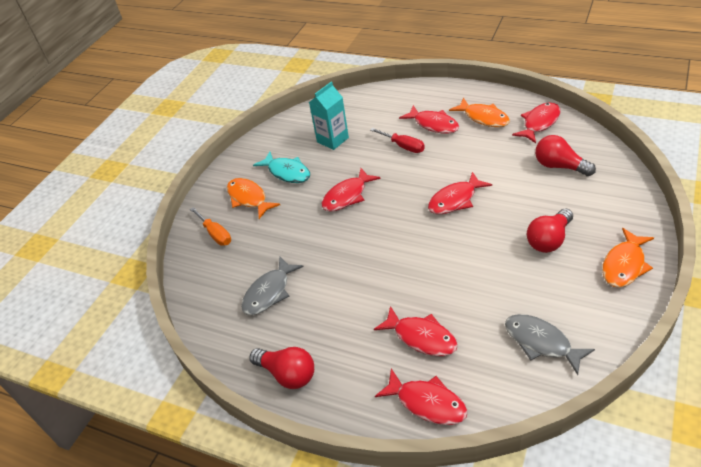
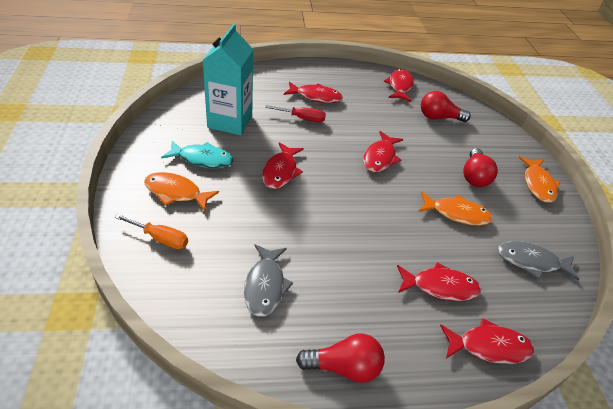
camera: 40 degrees left, 0 degrees up
(332, 140) = (230, 121): turquoise carton -> turquoise carton, size x1.50
(483, 118) = (354, 87): orange fish -> orange fish (457, 213)

